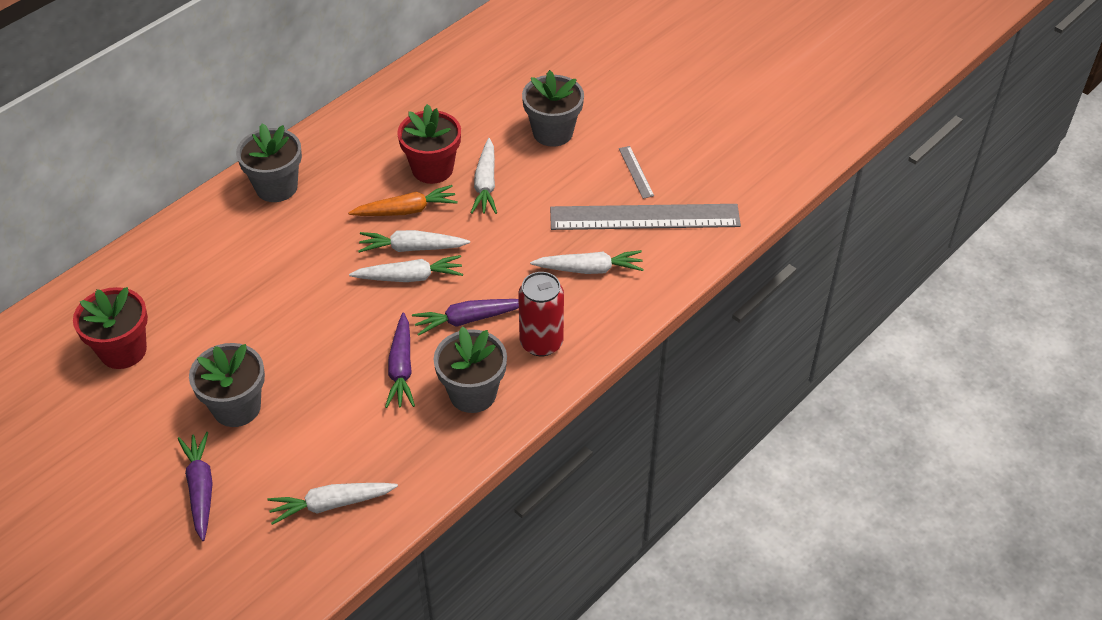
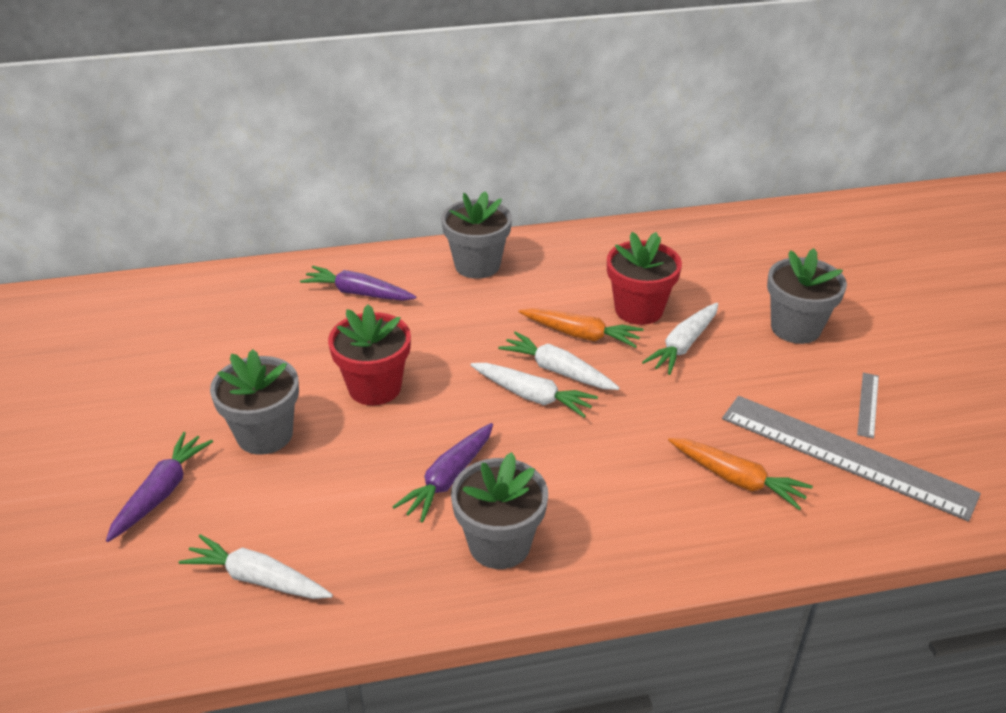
camera: 35 degrees right, 10 degrees down
(123, 350) = (223, 338): red flower pot -> red flower pot (374, 387)
(468, 319) = (558, 465): purple carrot -> purple carrot (358, 293)
(541, 343) = (619, 530): red can -> none
(589, 269) = (737, 479): white carrot -> orange carrot

